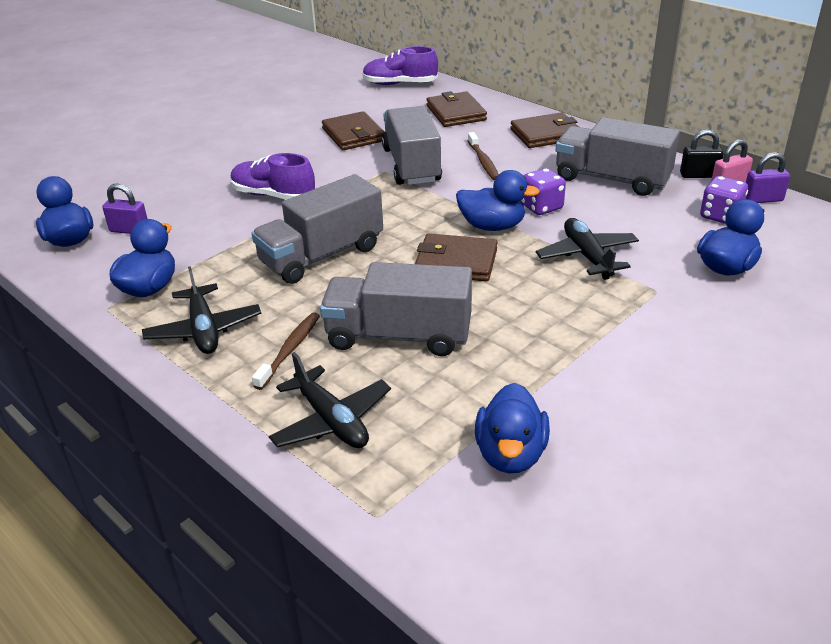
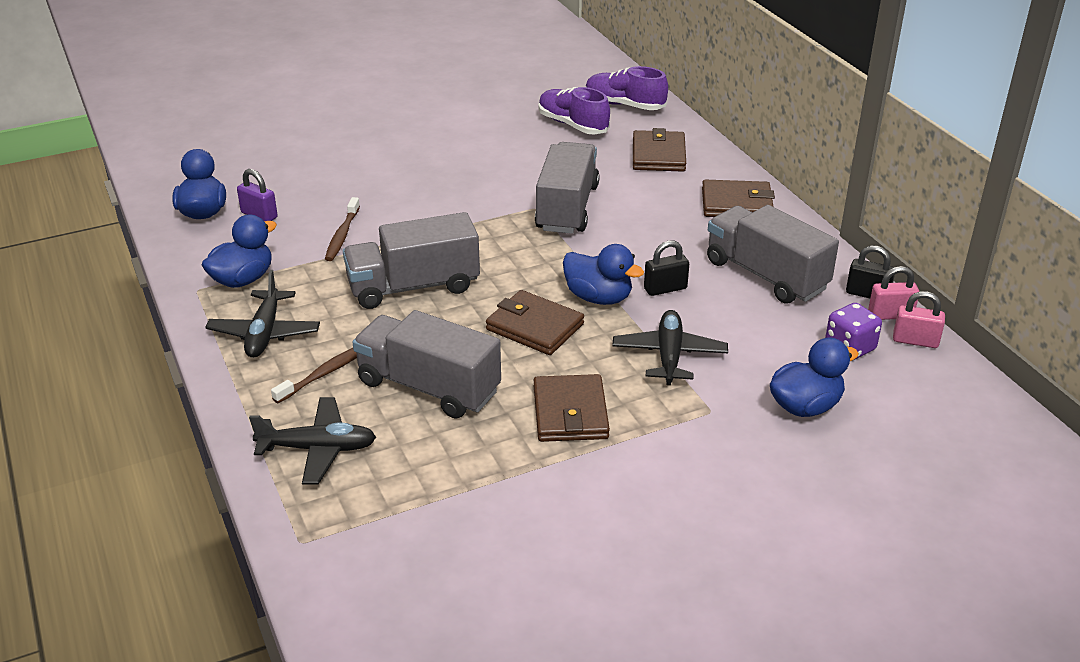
camera: 20 degrees right, 0 degrees up
(273, 195) = (410, 210): purple shoe -> purple shoe (573, 125)
(331, 420) = (318, 449): black plane -> black plane turned 75 degrees counterclockwise
(353, 135) = (533, 158): brown wallet -> brown wallet (570, 413)
(483, 161) = (644, 221): brown toothbrush -> brown toothbrush (342, 235)
(510, 454) = (448, 526): blue duck -> none
(541, 207) = (665, 289): purple dice -> black padlock
(762, 199) = (915, 341): purple padlock -> pink padlock

